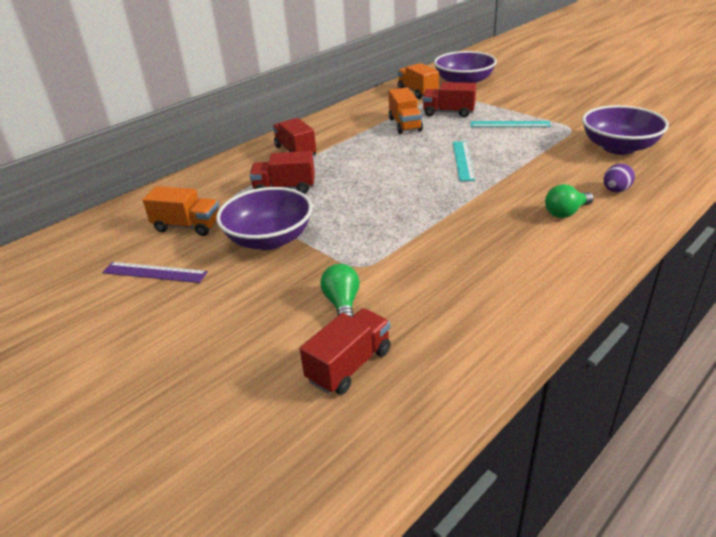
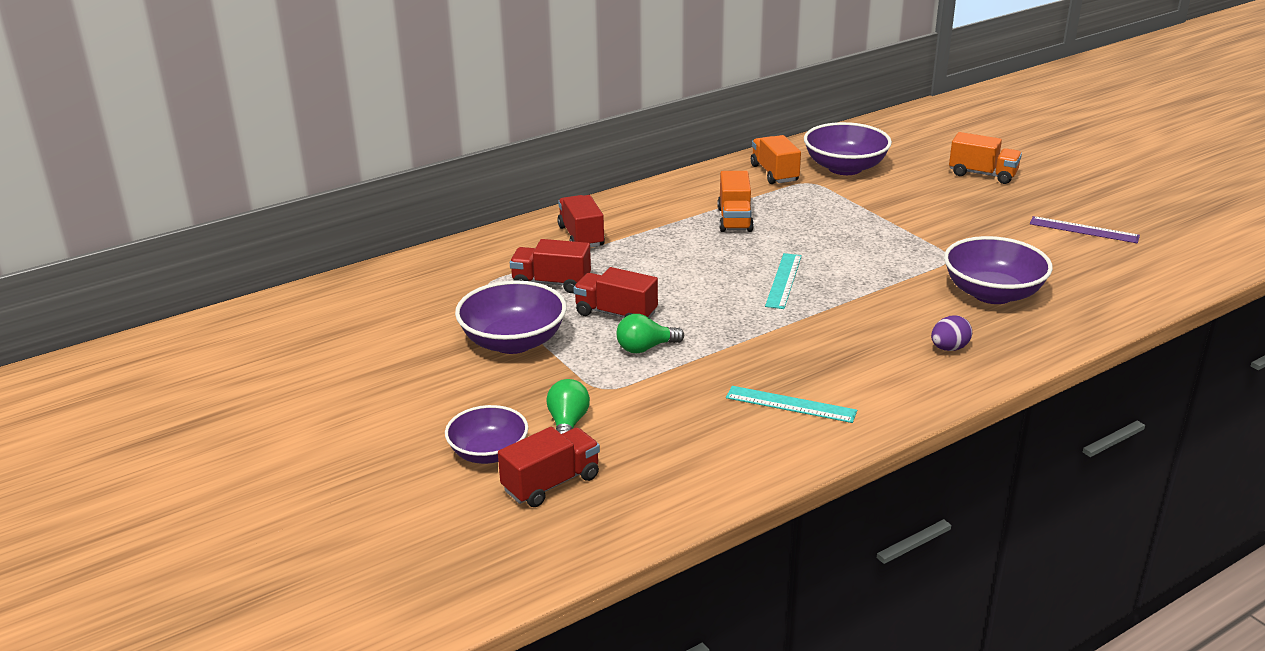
camera: 10 degrees right, 5 degrees down
(154, 272) = (378, 359): purple ruler -> purple ruler (1084, 230)
(187, 226) = (426, 312): orange truck -> orange truck (982, 174)
(280, 345) = (488, 453): none -> purple bowl
(448, 112) = (800, 211): red truck -> red truck (616, 314)
(509, 124) = (871, 239): turquoise ruler -> turquoise ruler (791, 404)
(566, 213) = (870, 365): green light bulb -> green light bulb (645, 348)

